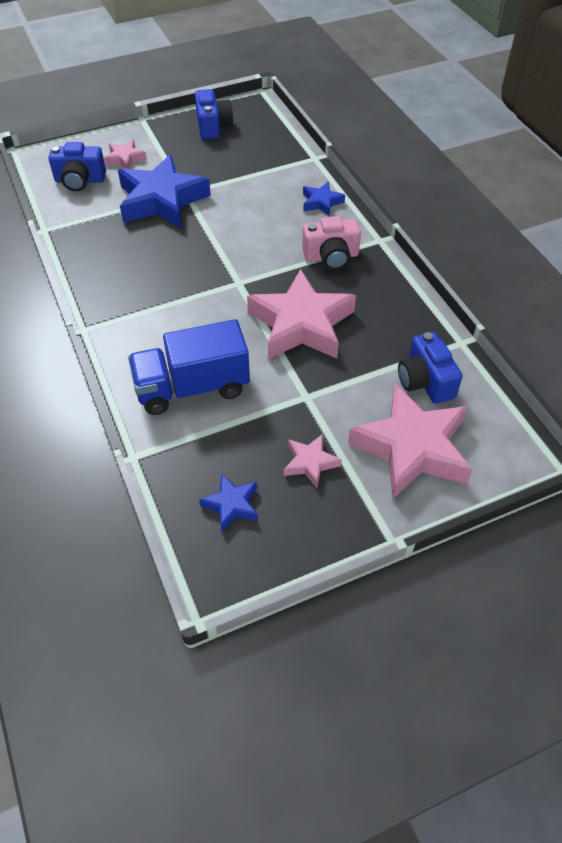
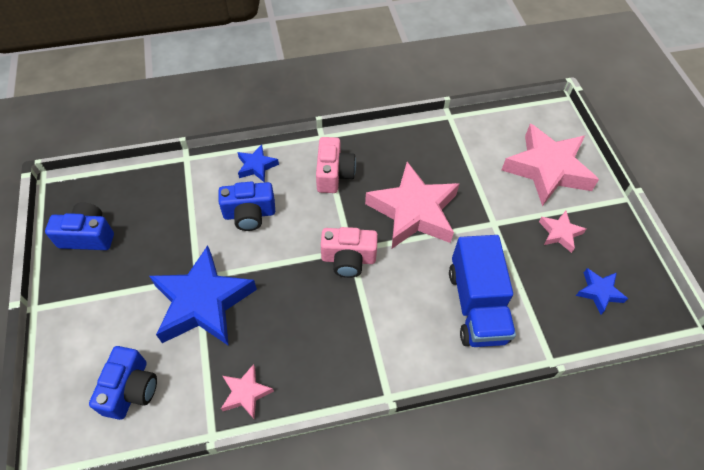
camera: 80 degrees left, 5 degrees up
(125, 159) = (109, 334): pink star -> pink star (246, 393)
(227, 282) = (348, 259): none -> pink camera
(425, 381) = (485, 146): blue camera -> blue camera (249, 214)

